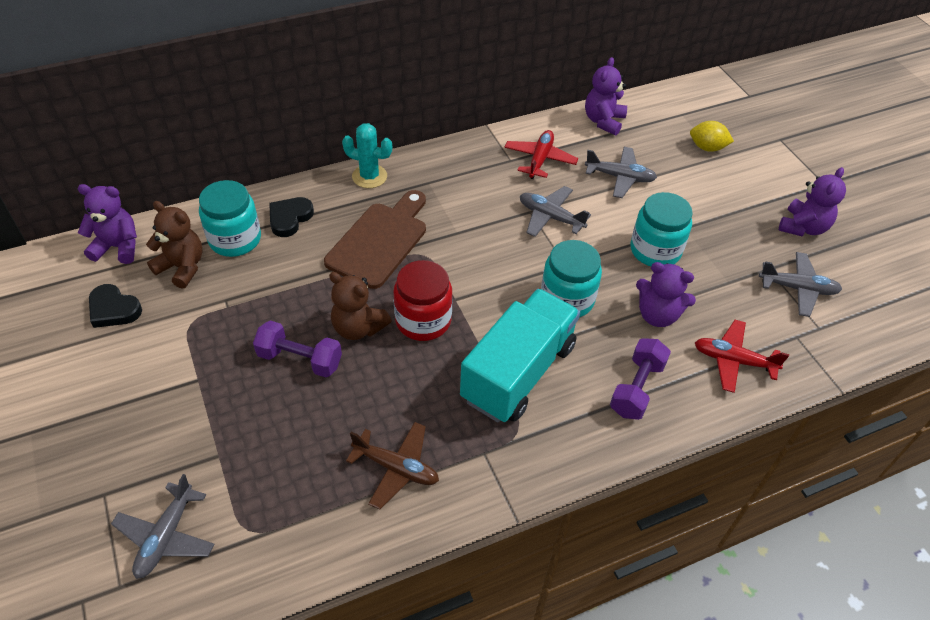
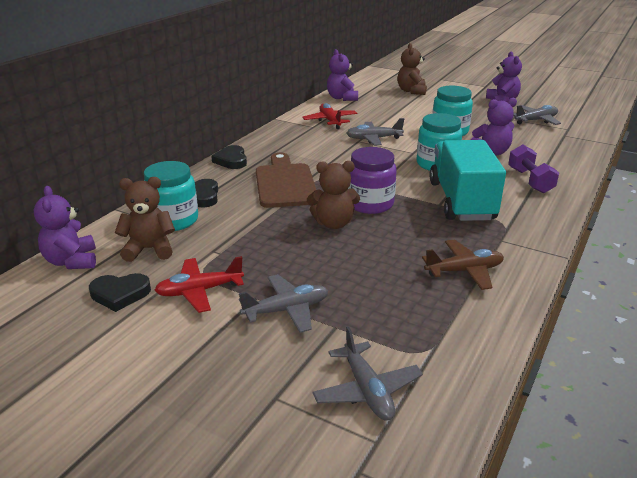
camera: 35 degrees left, 20 degrees down
(118, 247) = (72, 261): purple teddy bear -> purple teddy bear turned 75 degrees counterclockwise
(300, 359) = (317, 254): purple dumbbell -> none
(369, 176) = (231, 160): turquoise cactus -> black heart
(423, 320) = (370, 204): red jar -> purple jar
(620, 177) = (385, 113): grey plane -> grey plane (286, 310)
(707, 148) = (411, 91): yellow lemon -> brown teddy bear
(733, 360) = (554, 153): red plane -> red plane (199, 291)

